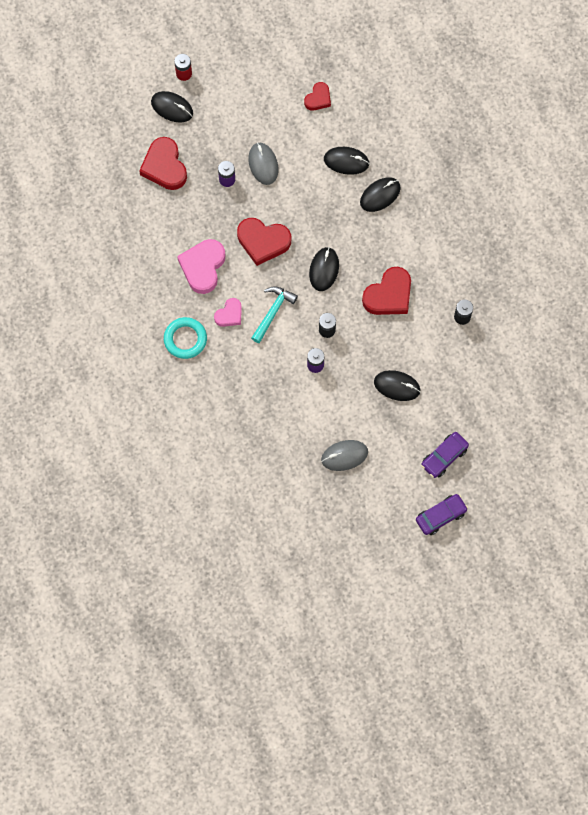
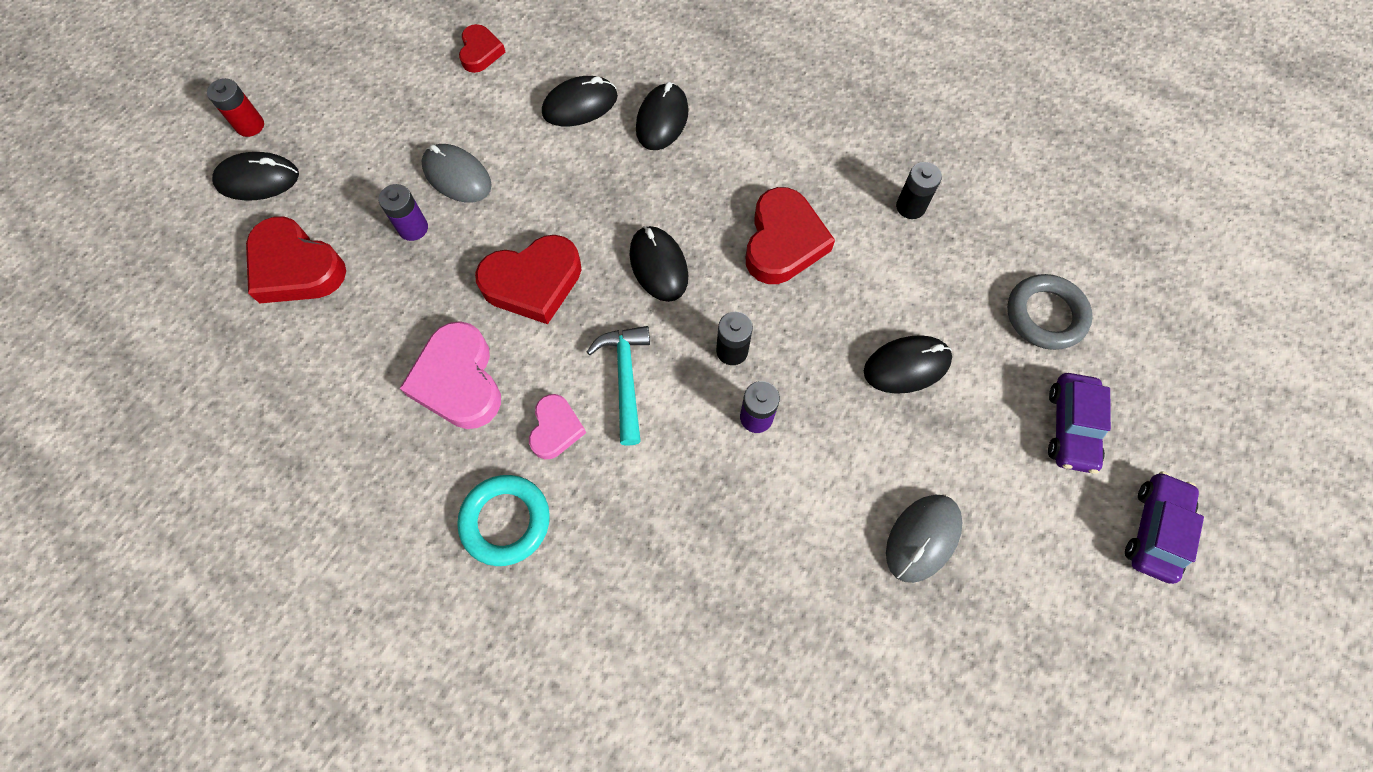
camera: 35 degrees left, 5 degrees down
(478, 405) = (1045, 315): none -> grey ring

